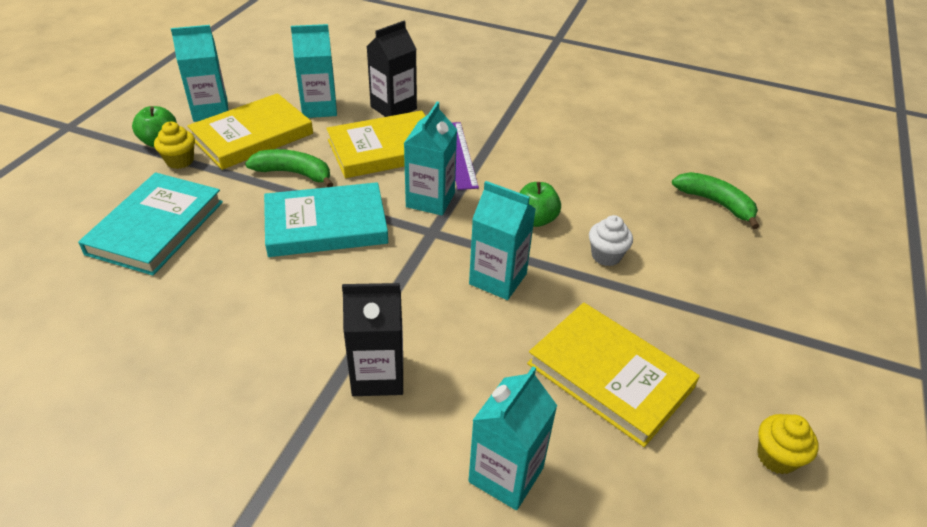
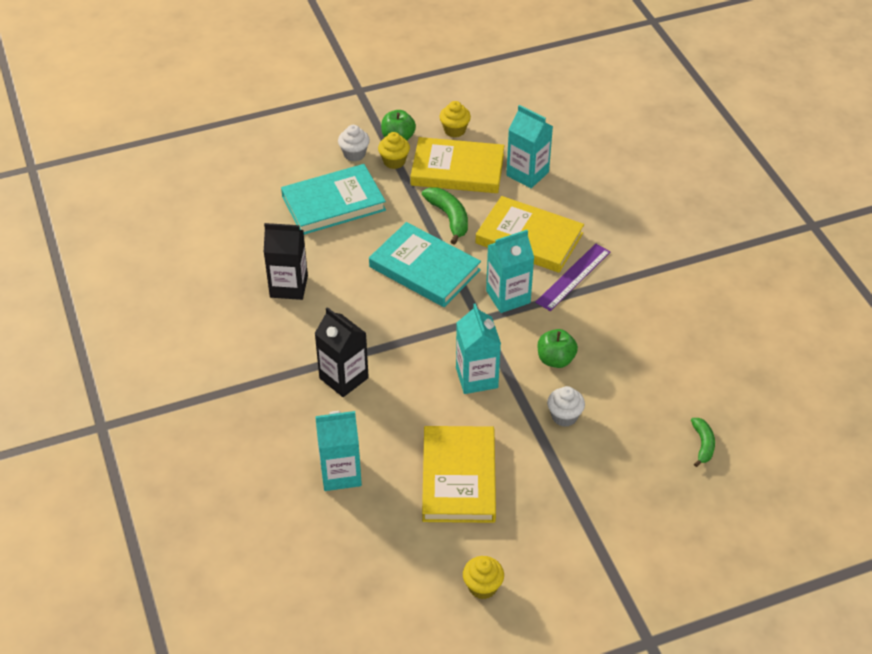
camera: 50 degrees right, 5 degrees up
(127, 176) = (354, 154): none -> white cupcake
(210, 110) = (454, 130): turquoise carton -> yellow cupcake
(393, 108) = (579, 207): black carton -> black carton (289, 286)
(715, 203) = (703, 444): green banana -> green banana, size x0.64

